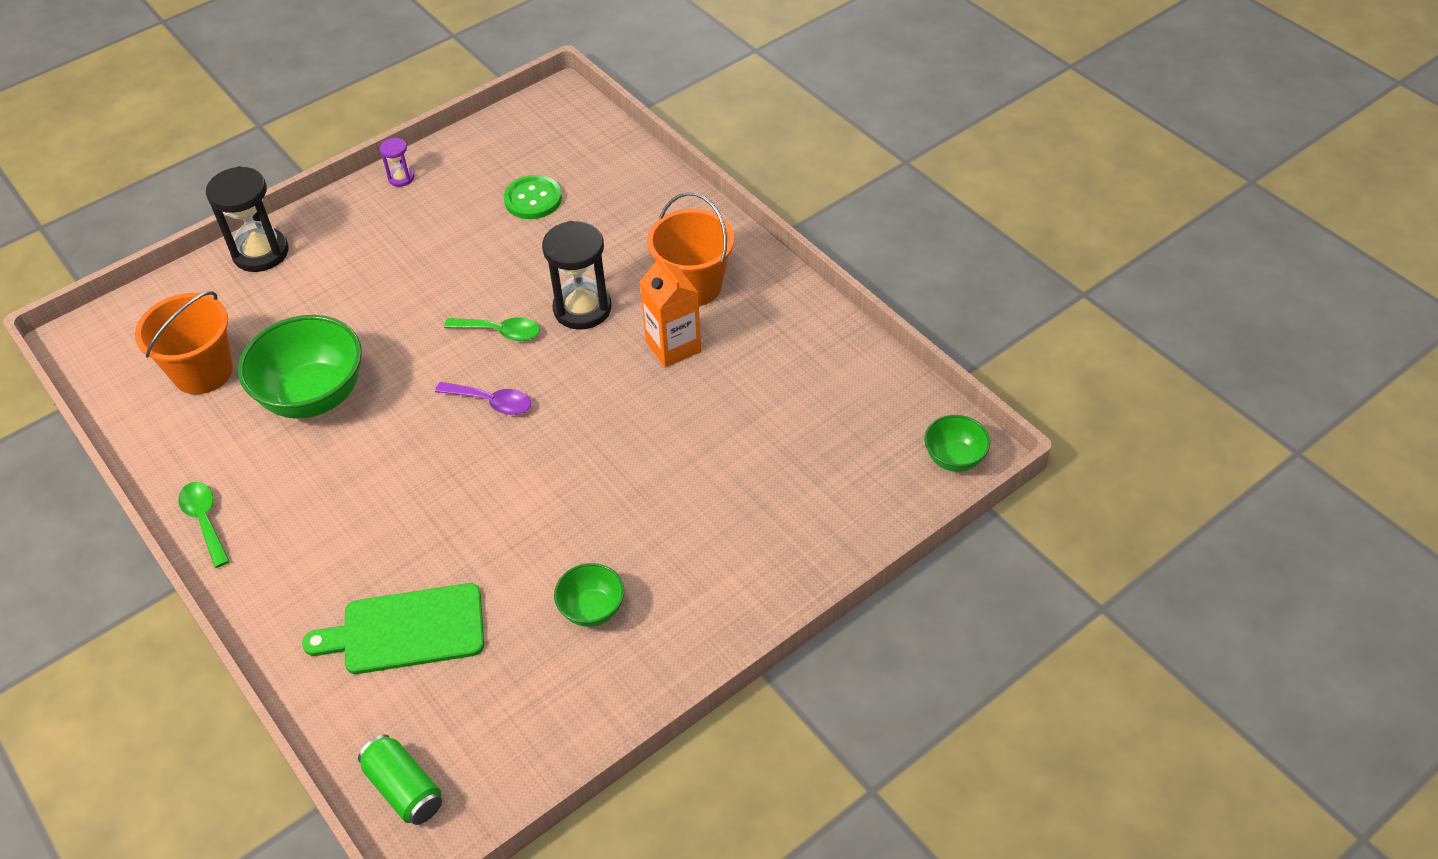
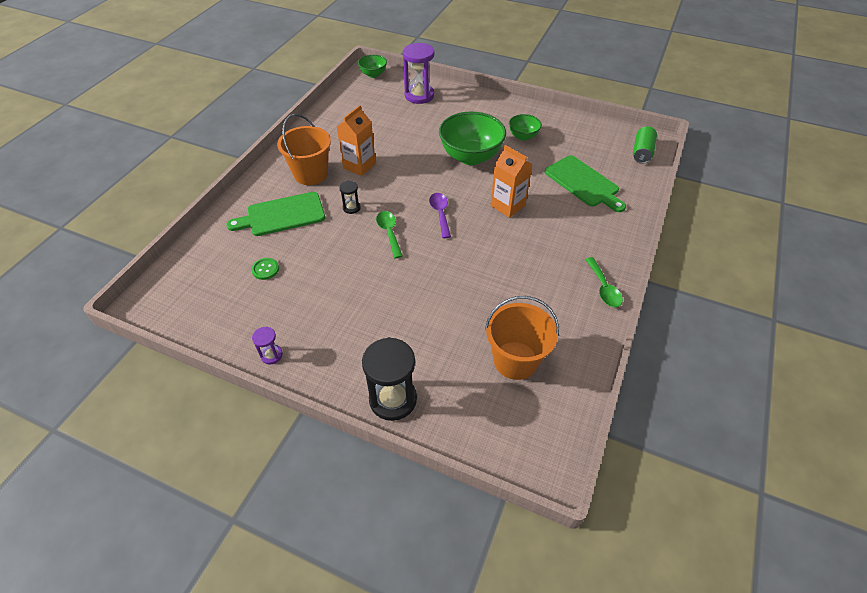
camera: 120 degrees left, 0 degrees up
(205, 520) = (603, 288): green spoon -> green spoon turned 45 degrees counterclockwise
(314, 396) = (491, 290): green bowl -> green bowl (470, 157)
(442, 492) = (507, 205): none -> orange carton
(533, 199) = (265, 269): green button -> green button, size x0.63
(582, 308) = (351, 208): black hourglass -> black hourglass, size x0.48
(623, 235) = (282, 215): none -> green cutting board
(831, 503) = (419, 95): none -> purple hourglass

